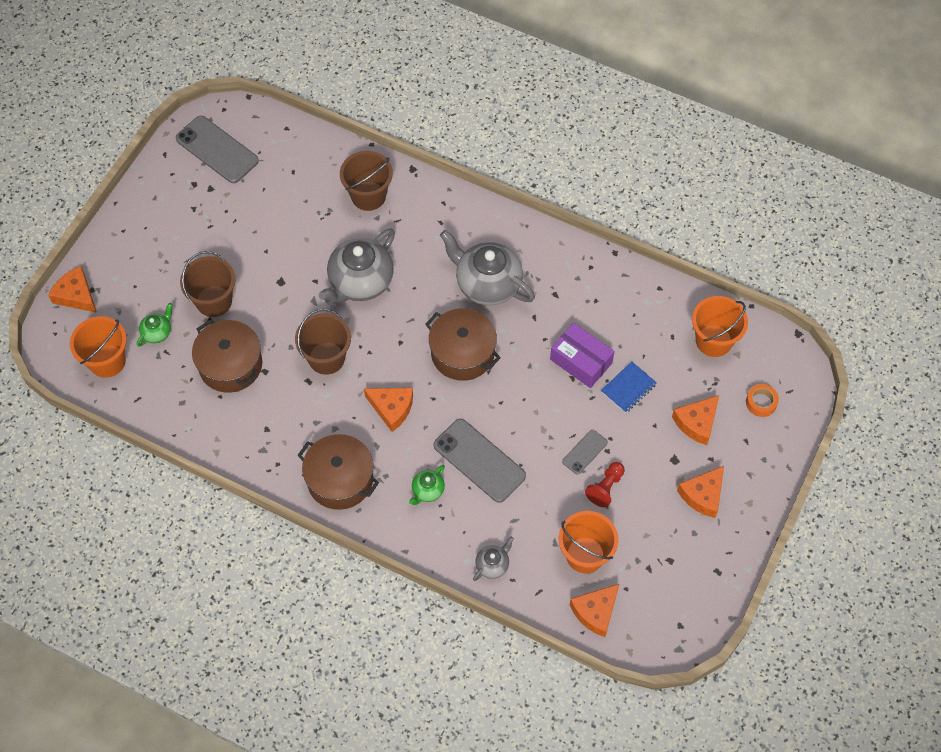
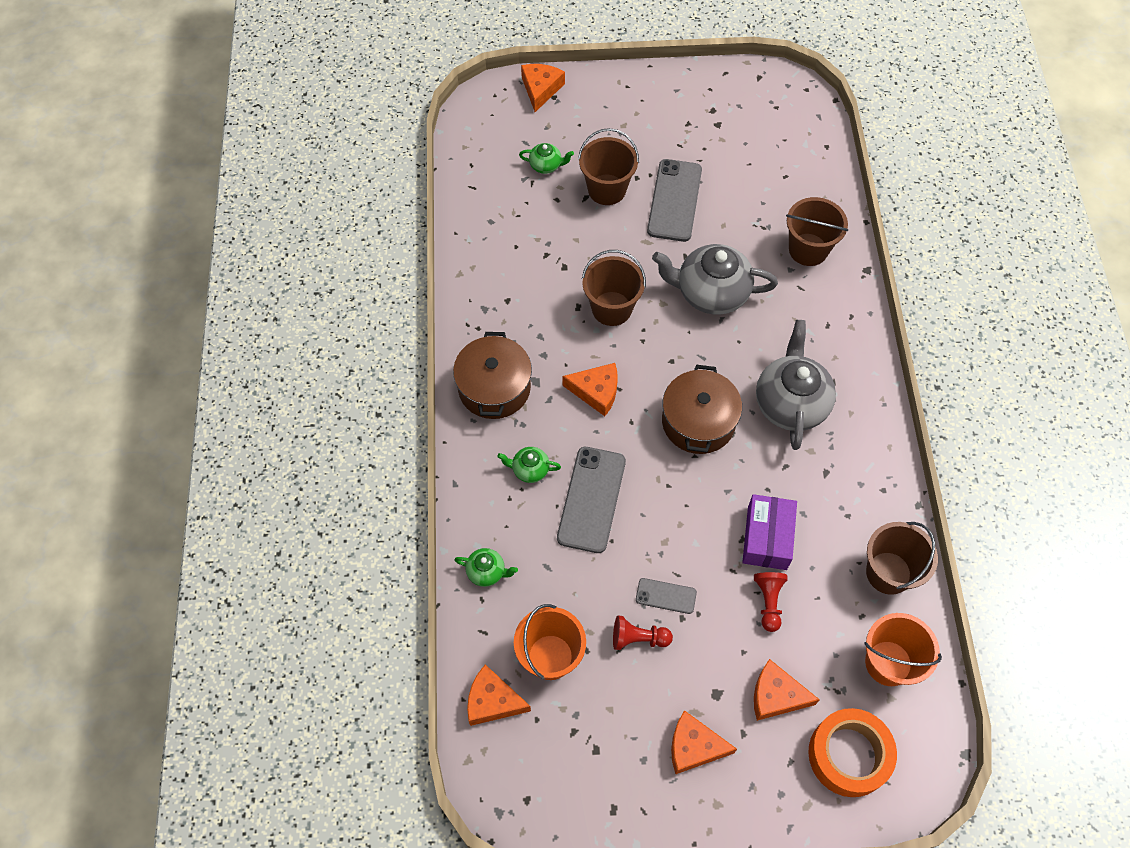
camera: 60 degrees right, 0 degrees up
(107, 361) = (493, 145): orange bucket -> none
(217, 150) = (761, 107): grey phone -> grey phone (674, 200)
(230, 365) = (552, 237): brown pot -> none
(392, 408) = (596, 391): orange cheese -> orange cheese turned 75 degrees counterclockwise
(492, 565) = (487, 572): grey teapot -> green teapot
(628, 388) = (768, 602): blue notebook -> red pawn
(652, 301) = (888, 573): none -> brown bucket
(761, 402) = (848, 755): orange tape -> orange tape, size x2.00

